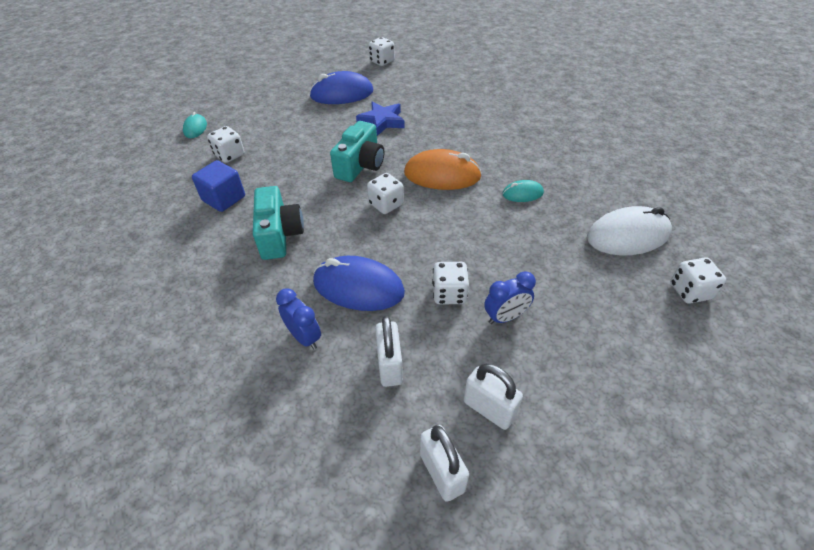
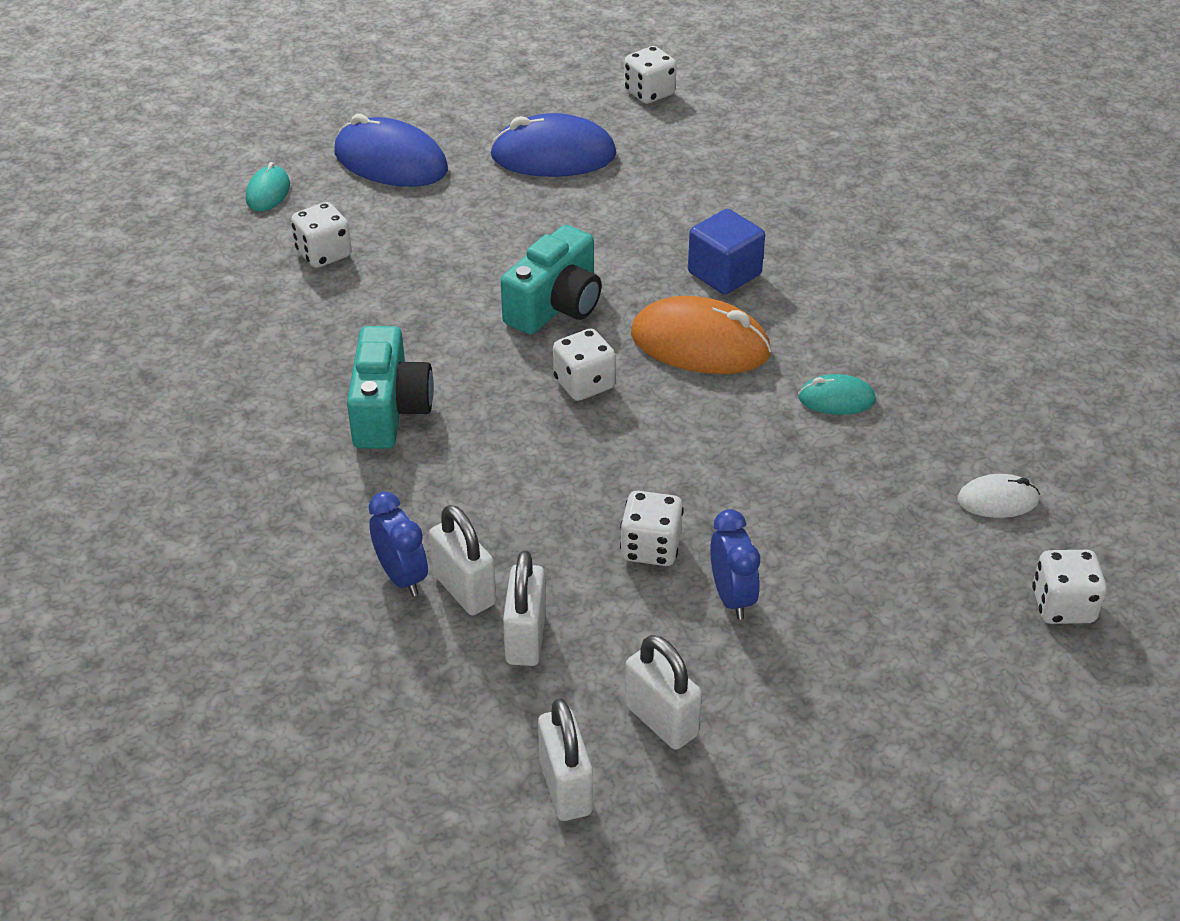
camera: 10 degrees right, 5 degrees down
(224, 198) = (304, 334): blue cube -> blue cube (724, 274)
(345, 339) = (464, 589): none -> white padlock
(358, 287) = (504, 515): blue mouse -> blue mouse (391, 161)
(382, 121) = (616, 224): blue star -> none
(505, 317) = (732, 597): blue clock -> blue clock turned 90 degrees counterclockwise
(628, 236) = (997, 500): white mouse -> white mouse, size x0.52

